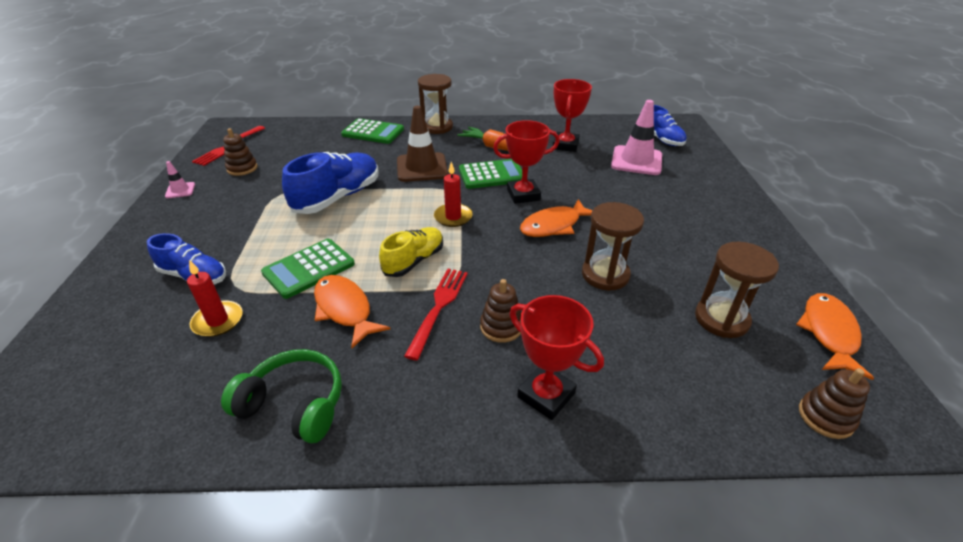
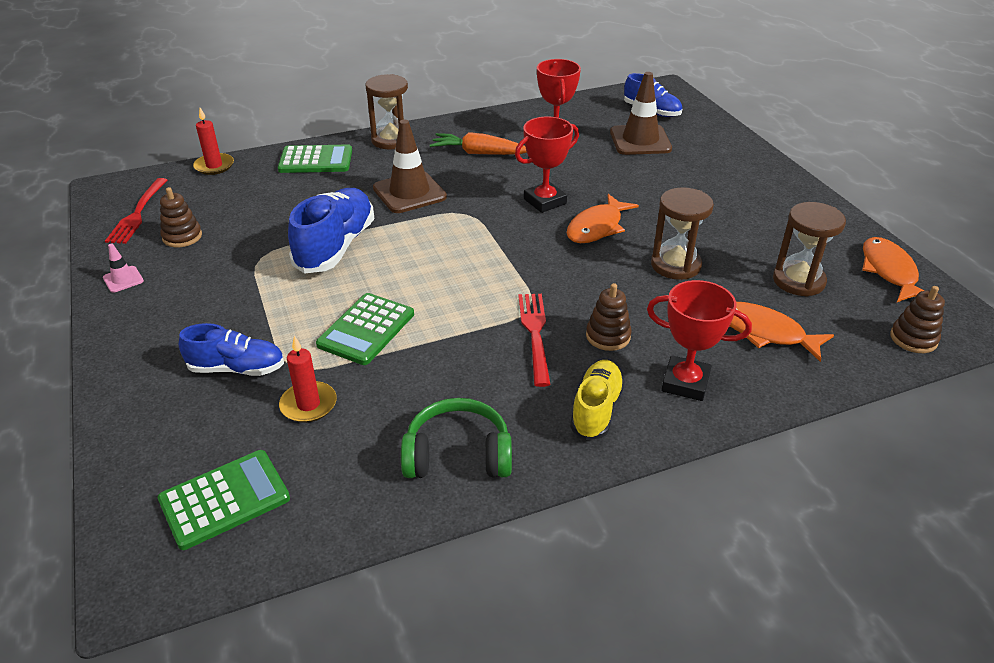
camera: 20 degrees left, 0 degrees up
(344, 309) = (439, 359): orange fish -> orange fish (765, 332)
(414, 261) = (476, 295): yellow shoe -> yellow shoe (596, 409)
(453, 217) = (485, 241): red candle -> red candle (214, 166)
(492, 175) = (496, 186): green calculator -> green calculator (224, 499)
(636, 161) = (640, 140): pink traffic cone -> brown traffic cone

